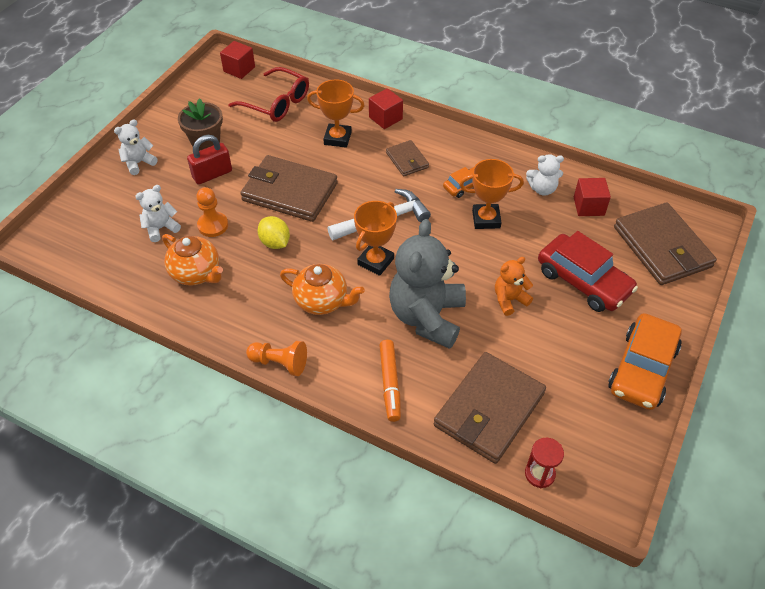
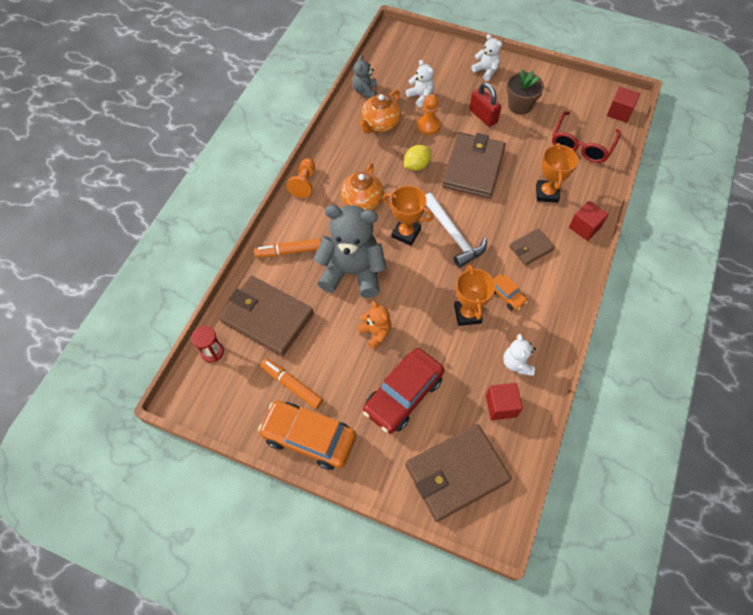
camera: 85 degrees right, 10 degrees up
(130, 285) = (365, 91): none -> grey teddy bear
(580, 384) = (292, 385): none -> orange marker

